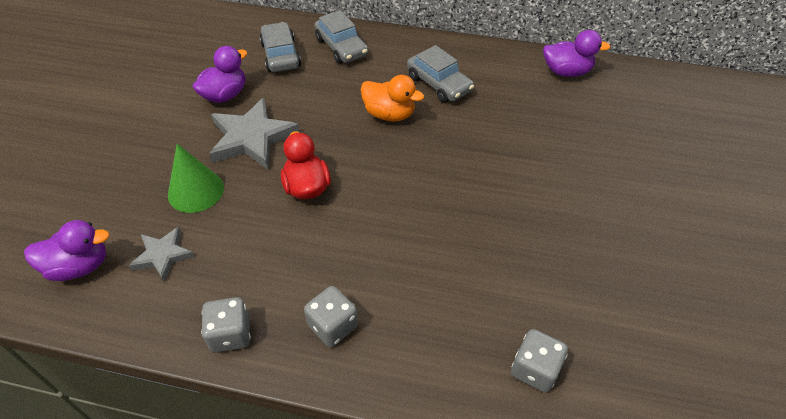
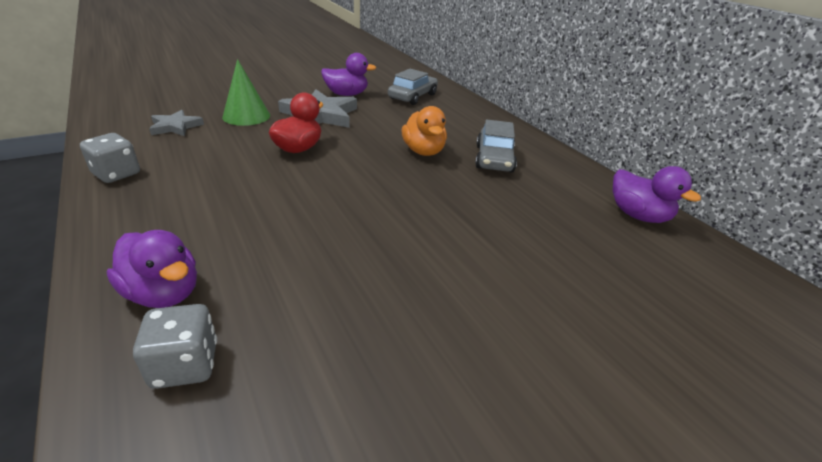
camera: 45 degrees right, 15 degrees down
(79, 266) = (143, 108): purple duck -> purple duck (164, 293)
(333, 326) = (157, 212): grey dice -> none
(341, 47) = (458, 111): grey car -> none

